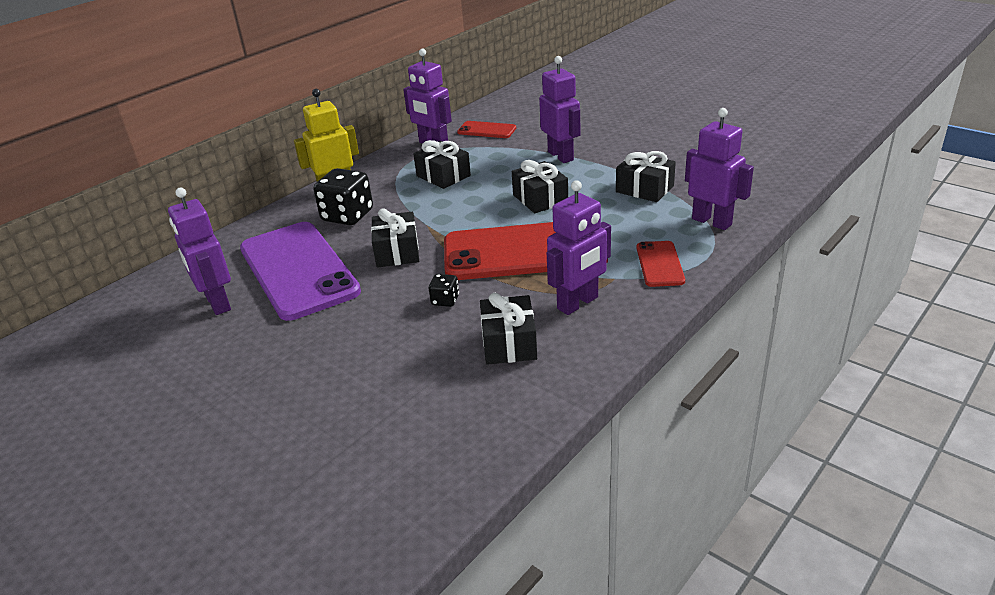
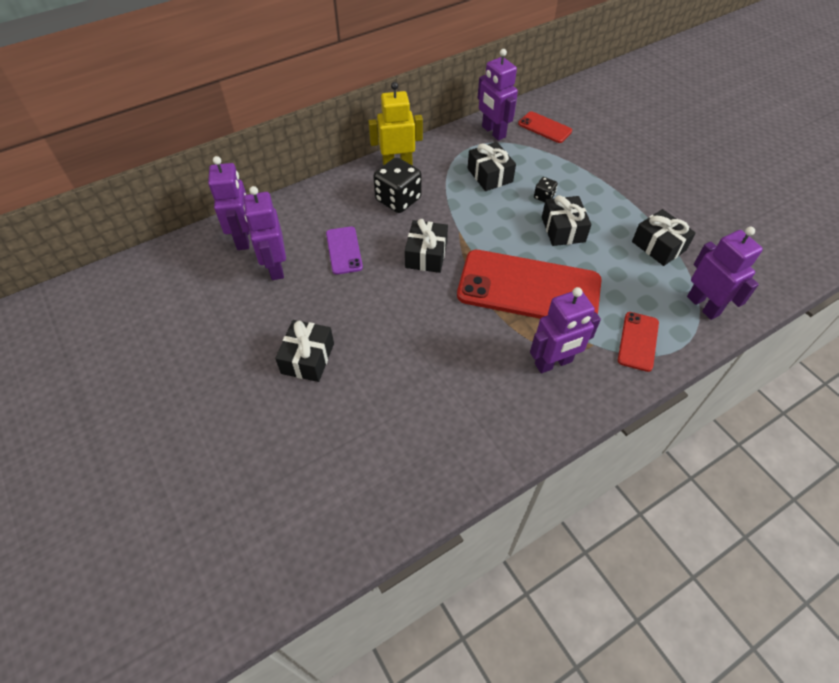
camera: 15 degrees right, 20 degrees up
(298, 270) = (344, 250): purple phone -> purple phone, size x0.46
(445, 300) = (448, 323): black dice -> black dice (544, 197)
(509, 343) = (484, 387): black gift -> black gift (307, 358)
(561, 156) = (599, 181): purple robot -> purple robot (244, 238)

